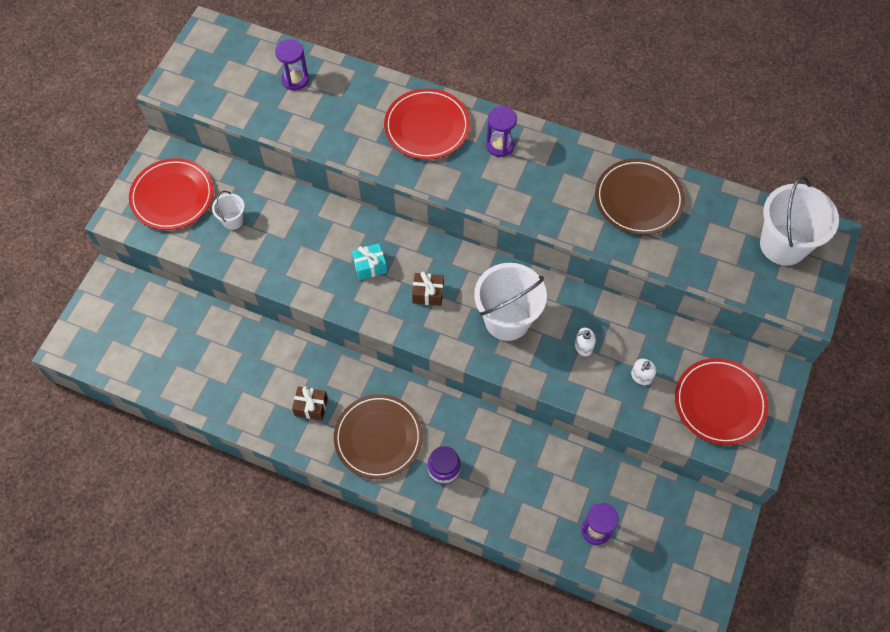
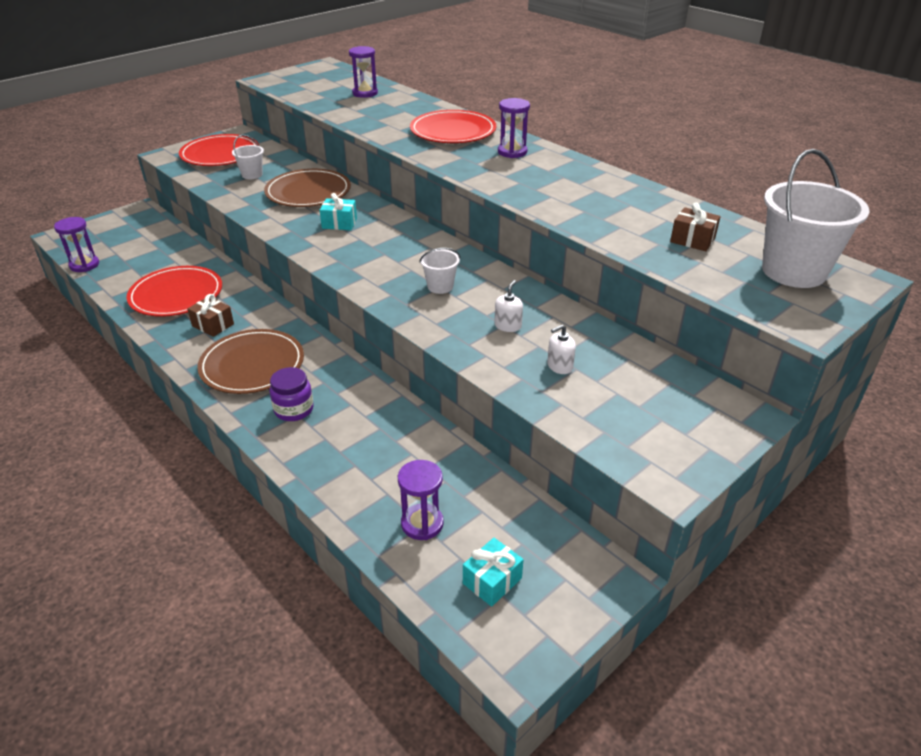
camera: 25 degrees right, 25 degrees down
(128, 380) = (84, 265): none -> purple hourglass
(428, 294) = (376, 251): brown gift -> brown gift (692, 240)
(507, 320) = (440, 286): white bucket -> white bucket, size x0.48
(583, 346) = (508, 326): white soap dispenser -> white soap dispenser turned 105 degrees clockwise
(638, 199) = (632, 207): brown plate -> brown plate (308, 192)
(662, 553) = (492, 581): none -> turquoise gift
(719, 403) = (647, 416): red plate -> red plate (176, 295)

